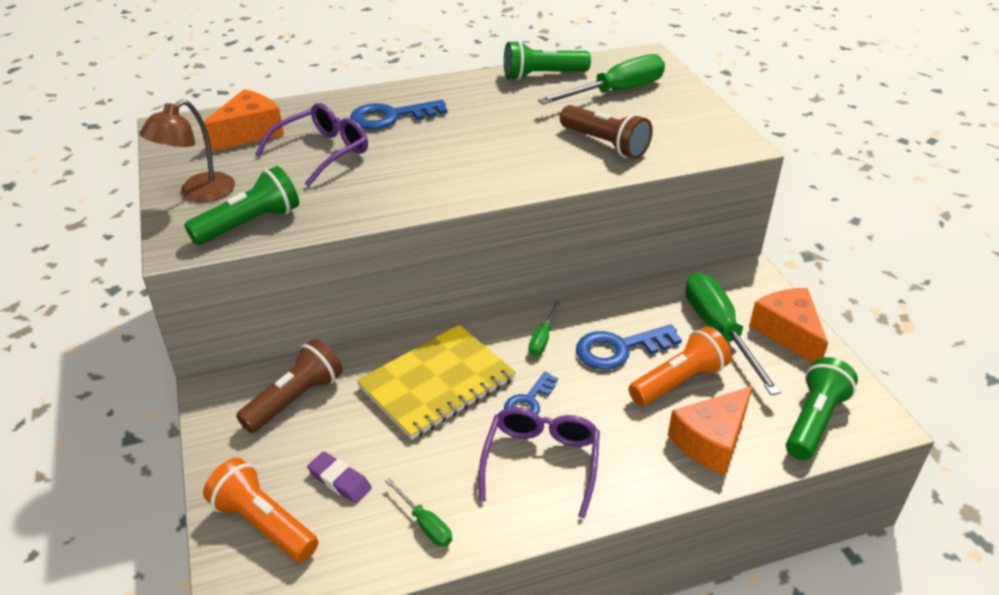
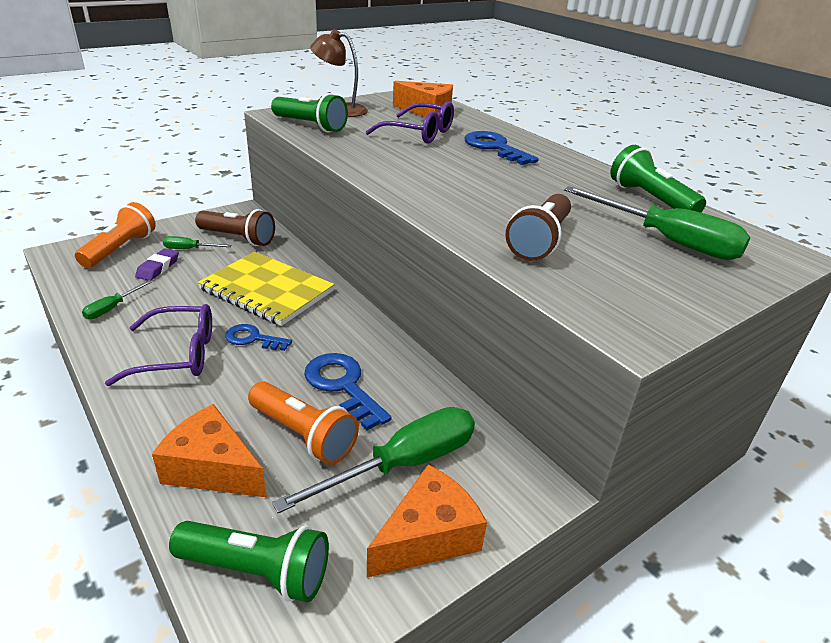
camera: 70 degrees right, 5 degrees down
(542, 339) = (341, 336): green screwdriver -> green screwdriver (190, 249)

